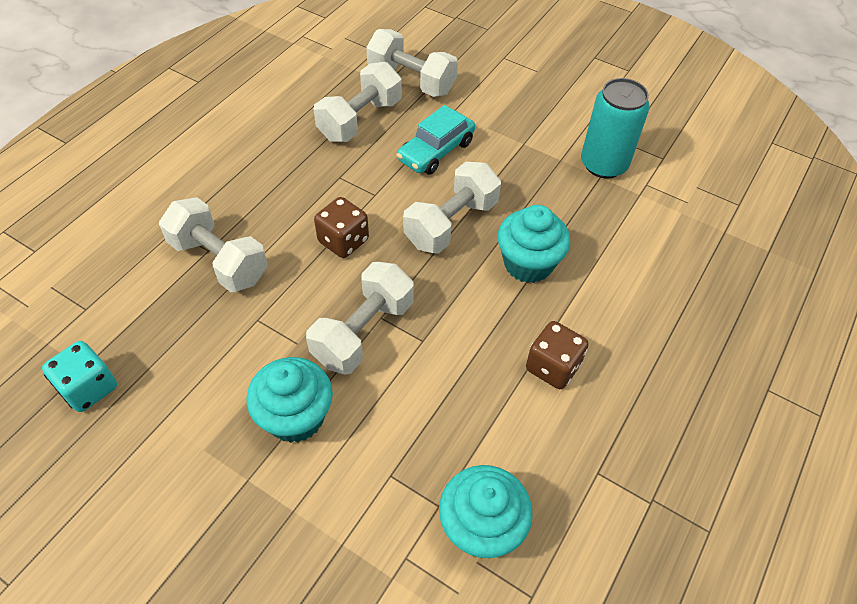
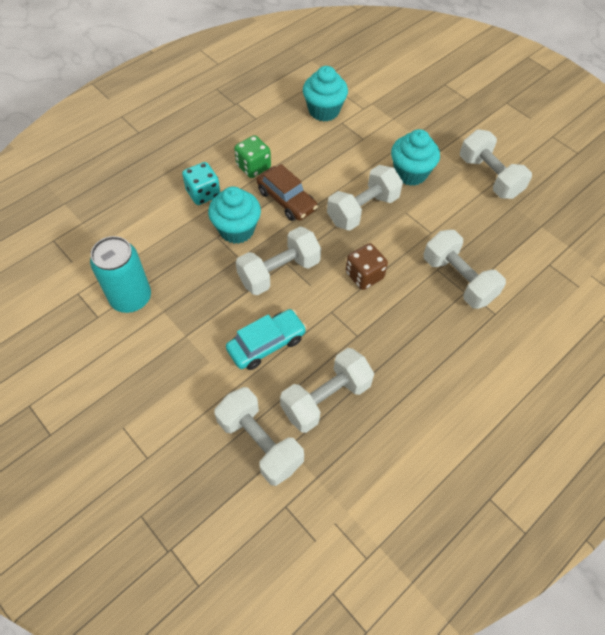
camera: 165 degrees left, 5 degrees up
(89, 388) = (534, 213): turquoise dice -> turquoise dice (203, 193)
(156, 444) = (489, 177): none -> white dumbbell
(479, 322) = (286, 200): none -> brown car
(552, 367) = (253, 167): brown dice -> green dice

